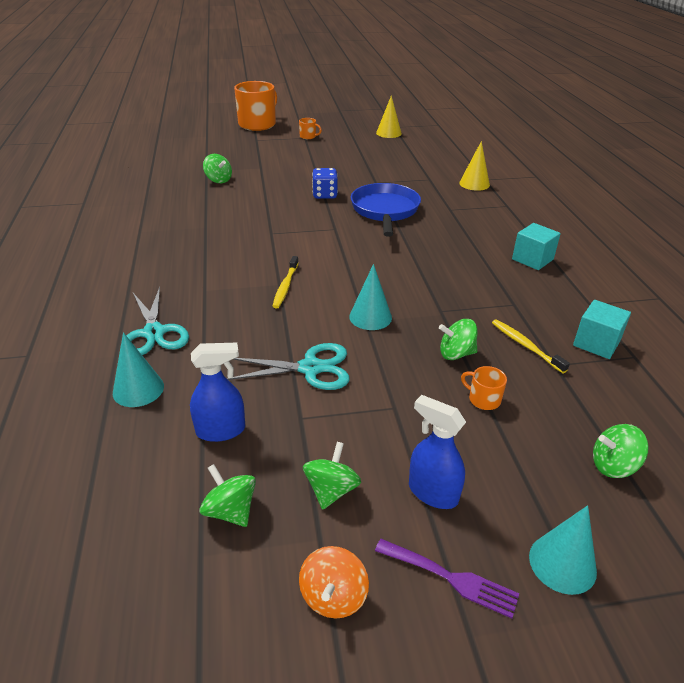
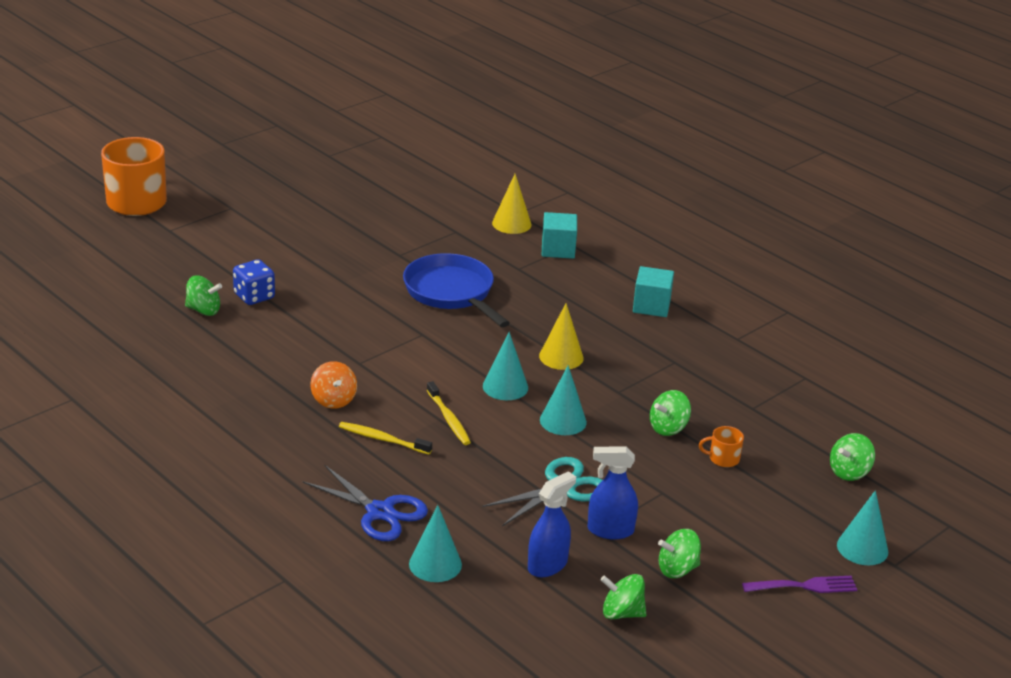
camera: 35 degrees left, 5 degrees down
(154, 333) = (380, 512): turquoise scissors -> blue scissors
(308, 136) = (234, 205): orange mug -> none
(325, 195) = (360, 292): blue dice -> blue dice (254, 296)
(331, 490) = (677, 569): green spinning top -> green spinning top turned 90 degrees counterclockwise
(333, 596) = (744, 628): orange spinning top -> orange spinning top (333, 400)
(353, 278) = (505, 387): none -> turquoise cone
(388, 133) = (333, 169): yellow cone -> yellow cone (561, 357)
(432, 492) = (747, 541): blue spray bottle -> blue spray bottle (610, 530)
(526, 346) = (717, 399): yellow toothbrush -> yellow toothbrush (383, 439)
(596, 343) = (769, 376): turquoise cube -> turquoise cube (558, 249)

